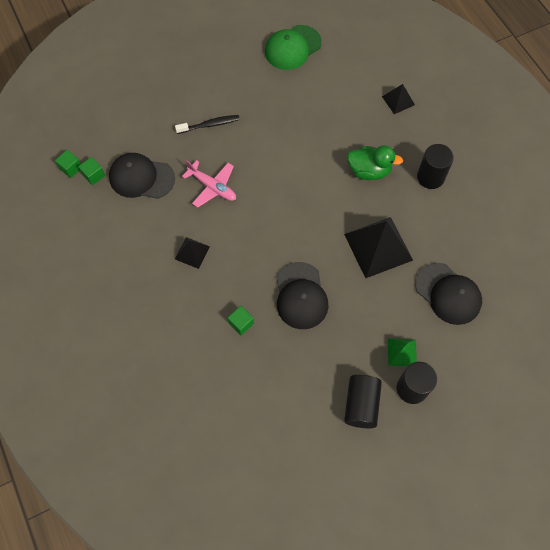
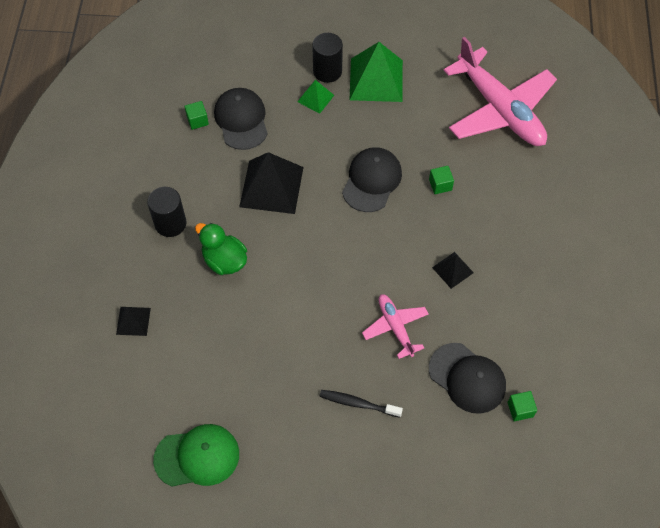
camera: 150 degrees left, 5 degrees down
(71, 168) = (543, 433): green cube -> green cube (197, 120)
(226, 436) = (500, 110): none -> pink plane
(361, 405) = (376, 80): black cylinder -> green pyramid

